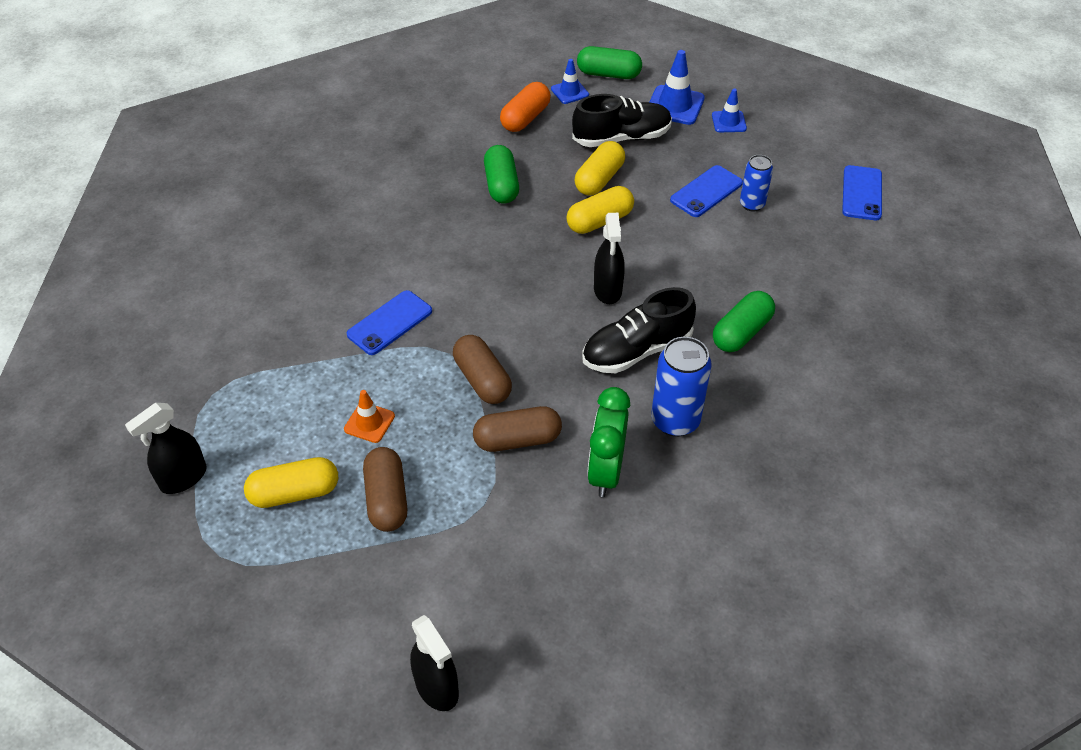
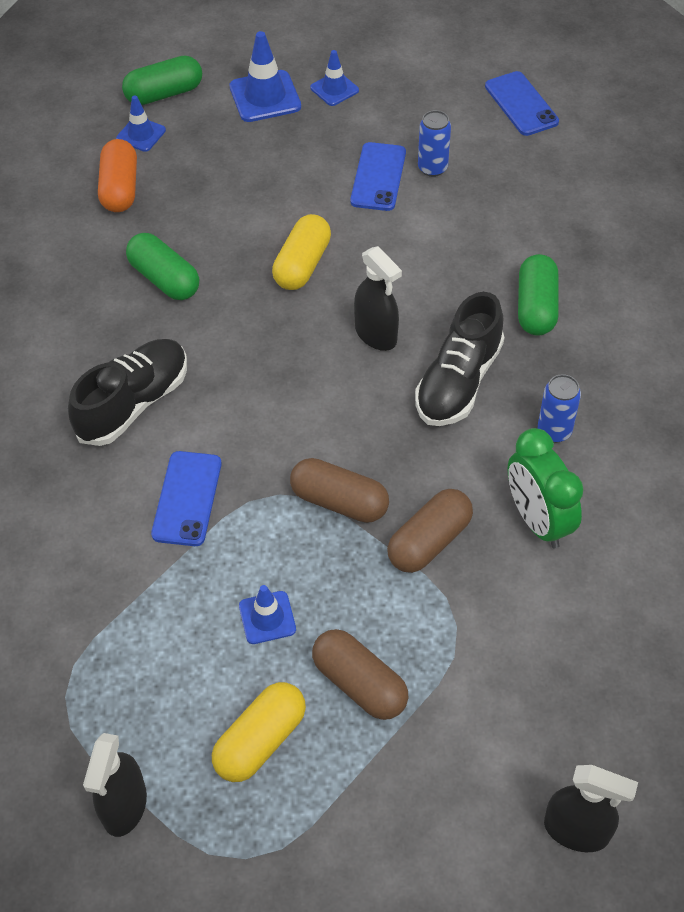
camera: 35 degrees left, 5 degrees up
(369, 422) = (267, 617): orange traffic cone -> blue traffic cone
(599, 179) = (261, 219): yellow capsule -> none
(621, 138) = (243, 160): black shoe -> black shoe (133, 403)
(675, 421) = (554, 431): blue can -> blue can, size x0.62

